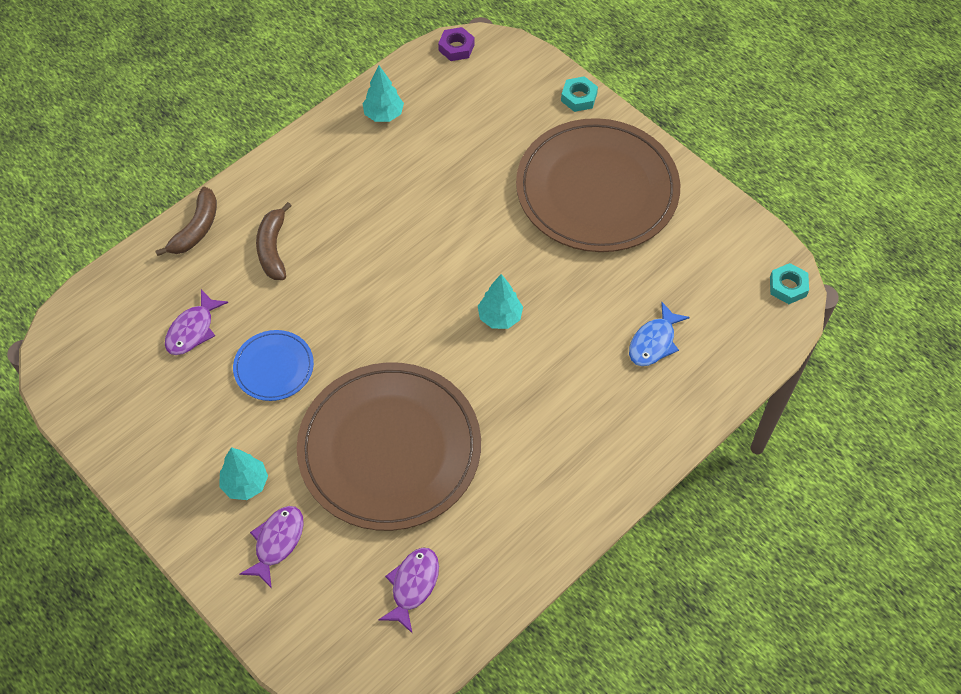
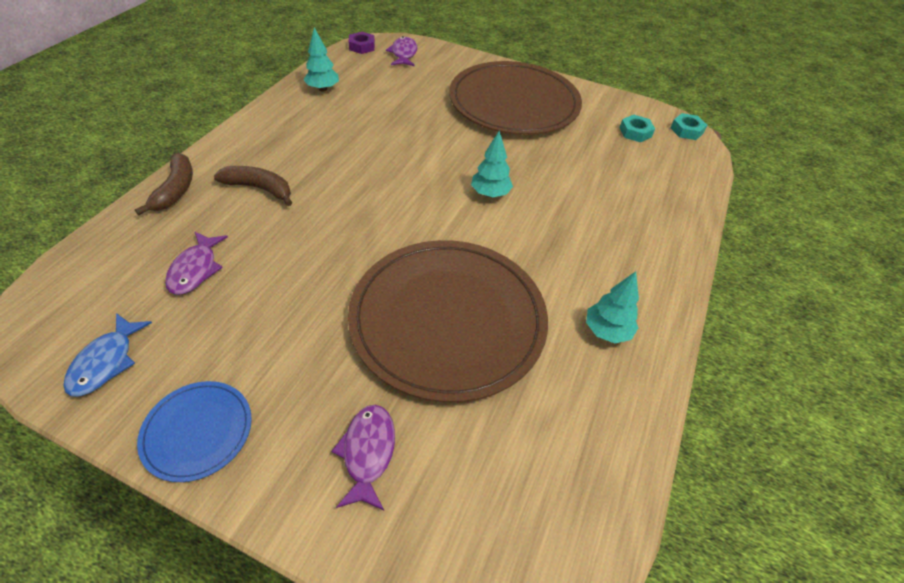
camera: 25 degrees left, 10 degrees down
(245, 484) = (305, 400): turquoise tree -> turquoise tree (607, 331)
(273, 248) = (259, 189): brown banana -> brown banana turned 135 degrees clockwise
(274, 367) = (296, 280): blue plate -> blue plate (197, 431)
(413, 585) = (543, 447): purple fish -> purple fish (404, 54)
(579, 97) = (467, 58): turquoise nut -> turquoise nut (635, 132)
(654, 342) = (622, 183): blue fish -> blue fish (106, 362)

